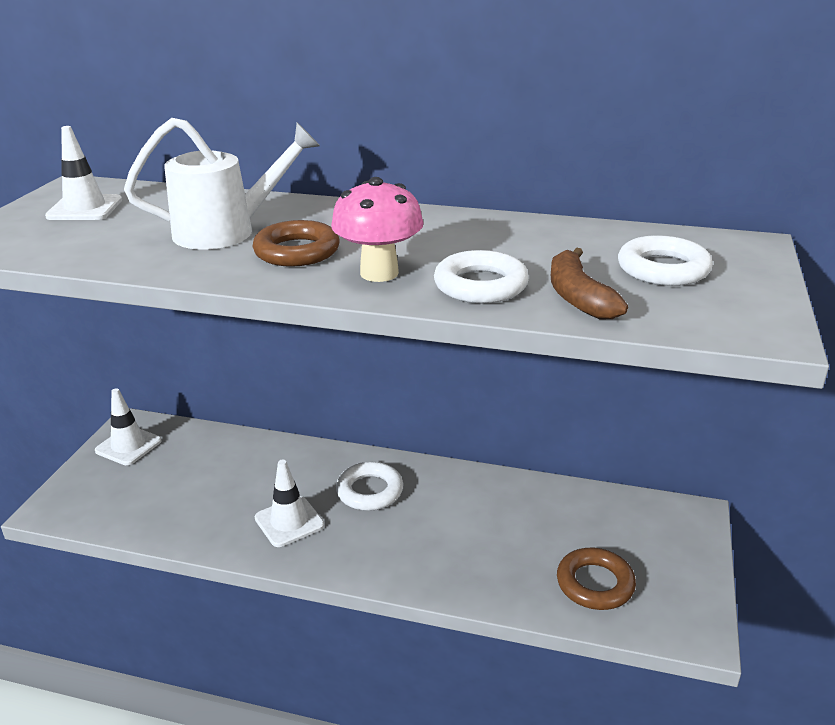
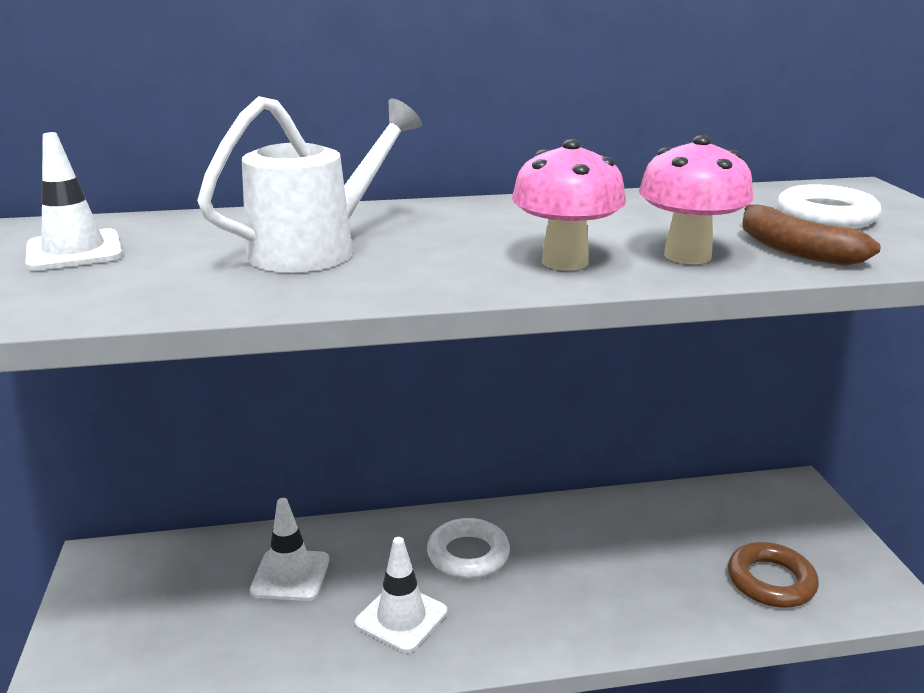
camera: 25 degrees left, 5 degrees down
(128, 446) = (114, 587): white traffic cone -> white traffic cone (290, 575)
(297, 251) = (436, 255): brown ring -> none
(480, 285) = (687, 256): white ring -> pink mushroom

